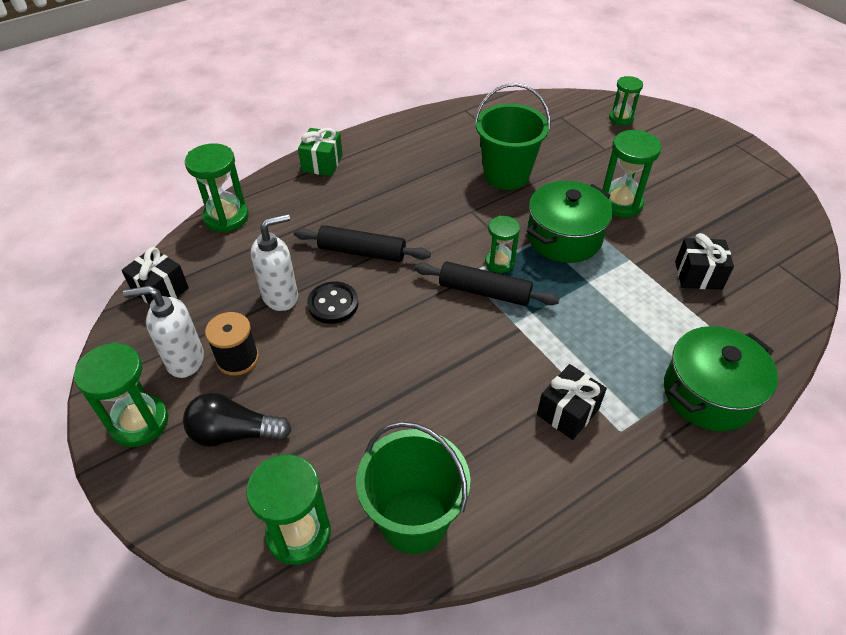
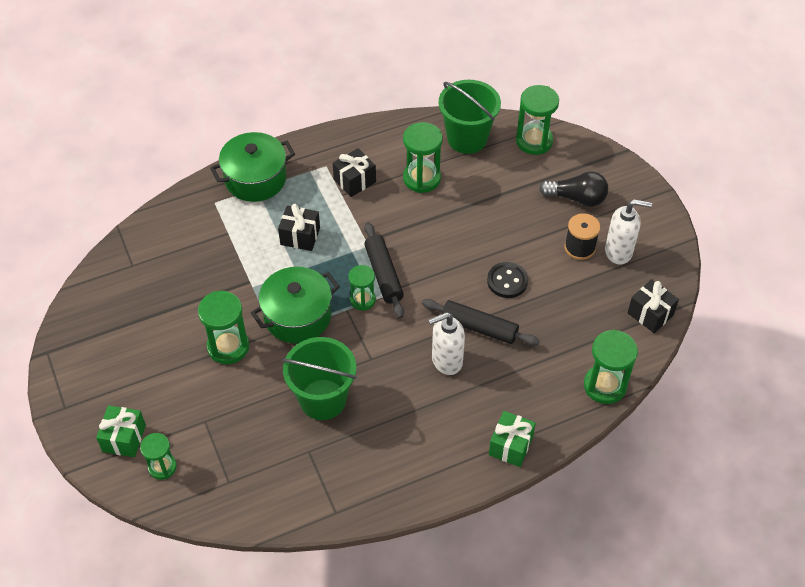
camera: 170 degrees left, 5 degrees up
(139, 422) = (642, 213): green hourglass -> green hourglass (422, 178)
(281, 296) = (549, 294): white soap dispenser -> white soap dispenser (446, 361)
(484, 292) = (383, 274): black rolling pin -> black rolling pin turned 45 degrees clockwise
(666, 131) = (124, 438): none -> green gift
(698, 275) = (205, 264): black gift -> black gift (300, 236)

